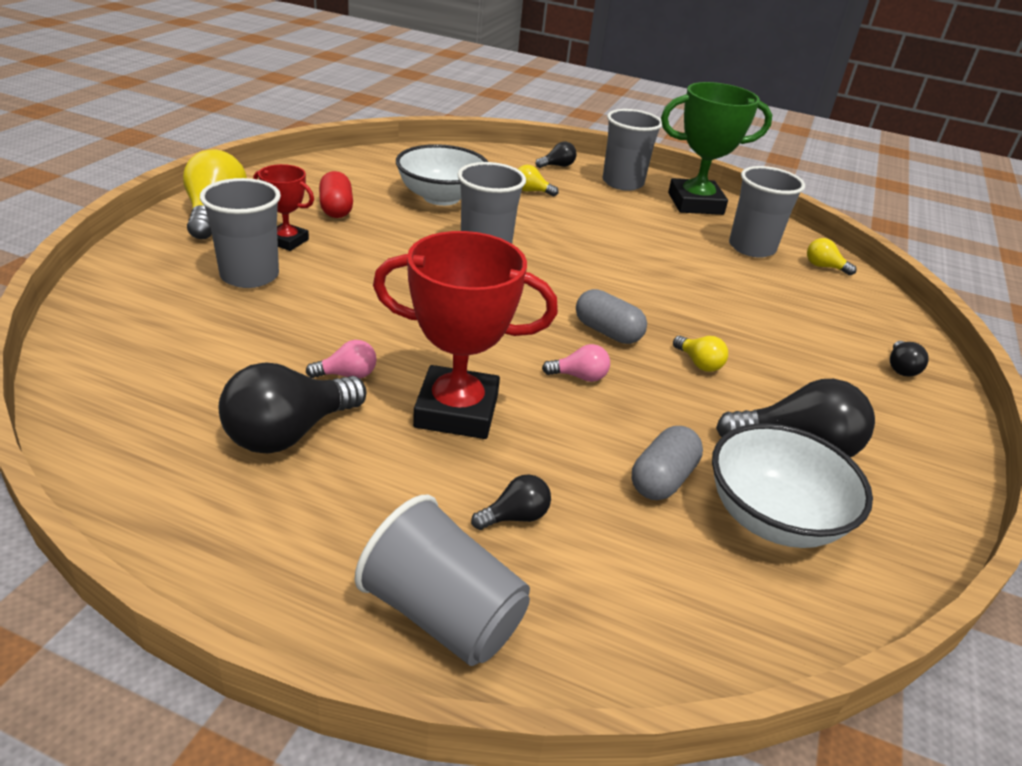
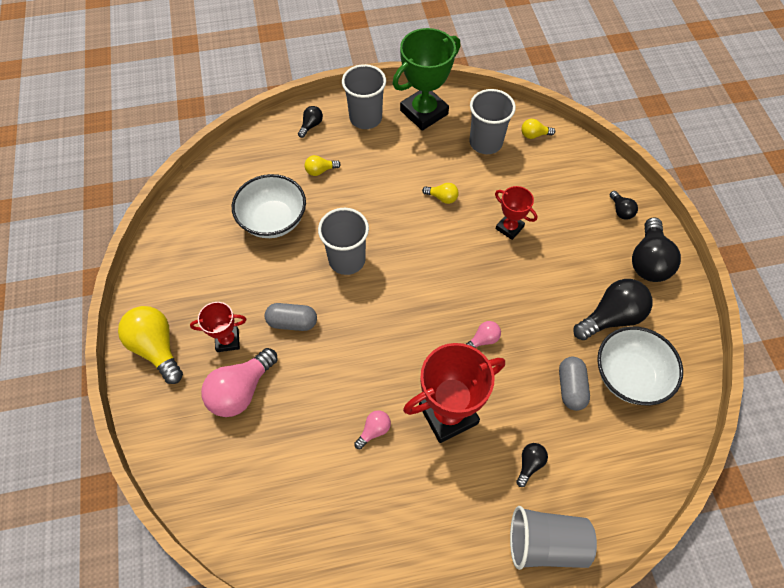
camera: 30 degrees left, 25 degrees up
(249, 276) = (241, 391): grey cup -> pink light bulb
(289, 433) = (387, 494): black light bulb -> black light bulb (648, 261)
(336, 209) = (223, 283): red capsule -> none
(607, 332) = (469, 289): grey capsule -> grey capsule (292, 322)
(699, 363) = (529, 282): yellow light bulb -> yellow light bulb (442, 198)
(717, 313) = (509, 228): none -> red trophy

